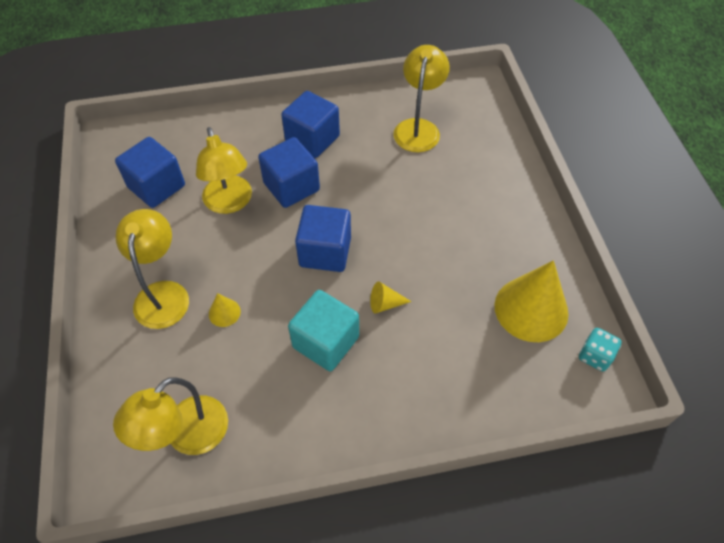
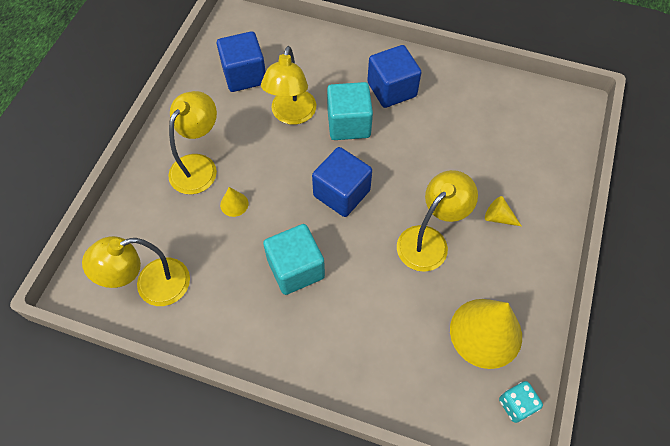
camera: 30 degrees right, 5 degrees up
(291, 187) = (348, 124): blue cube -> turquoise cube
(385, 304) = (363, 262): yellow cone -> yellow cone (498, 217)
(418, 128) = (491, 120): yellow lamp -> yellow lamp (429, 240)

